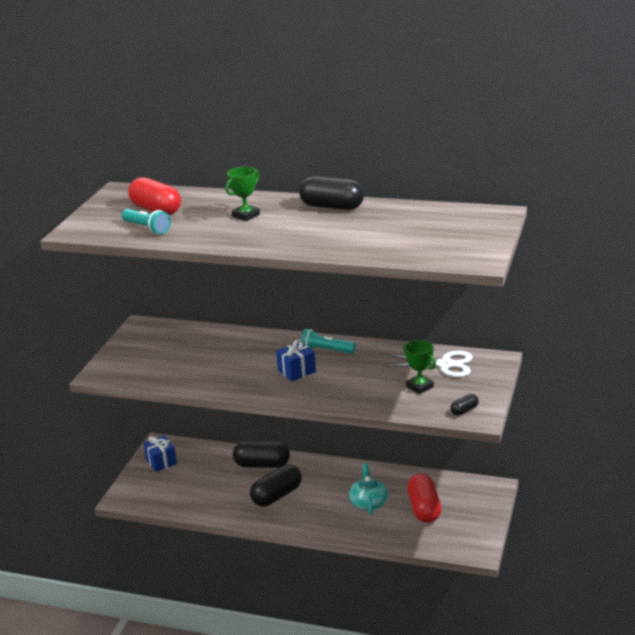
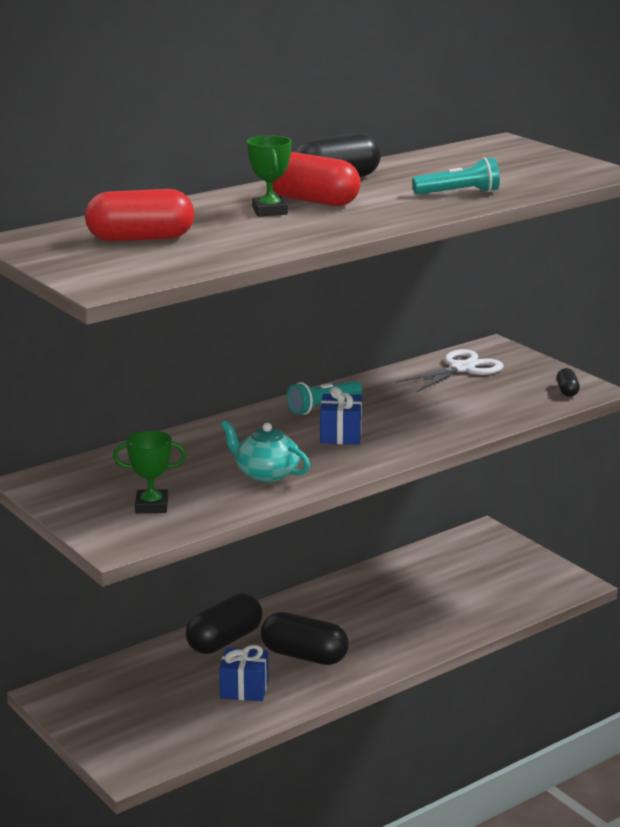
camera: 55 degrees left, 5 degrees down
(147, 228) = (192, 254): turquoise flashlight -> turquoise flashlight (458, 193)
(161, 461) = (95, 708): blue gift -> blue gift (244, 689)
(277, 496) = (304, 656): black capsule -> black capsule turned 60 degrees counterclockwise
(368, 503) = (406, 607): turquoise teapot -> turquoise teapot (266, 473)
(420, 386) = (485, 393): green trophy -> green trophy (151, 506)
(424, 508) = (463, 581): red capsule -> red capsule (313, 201)

